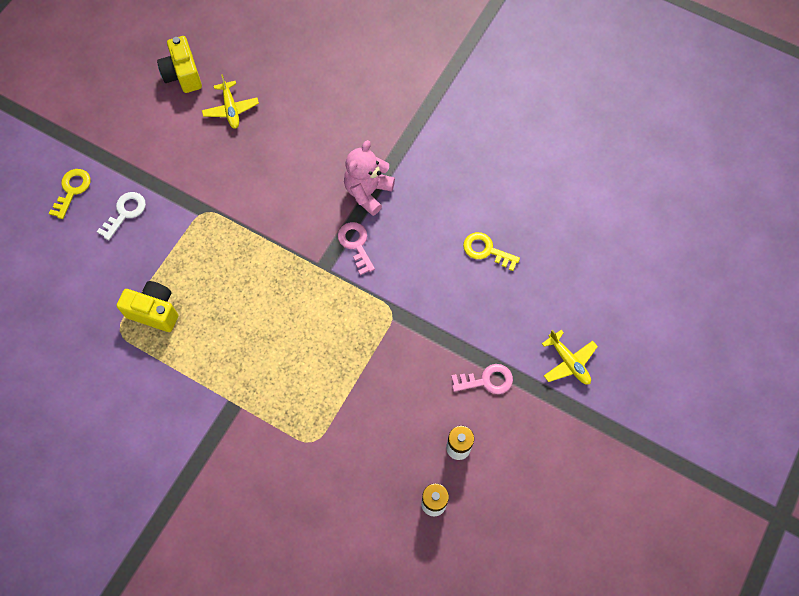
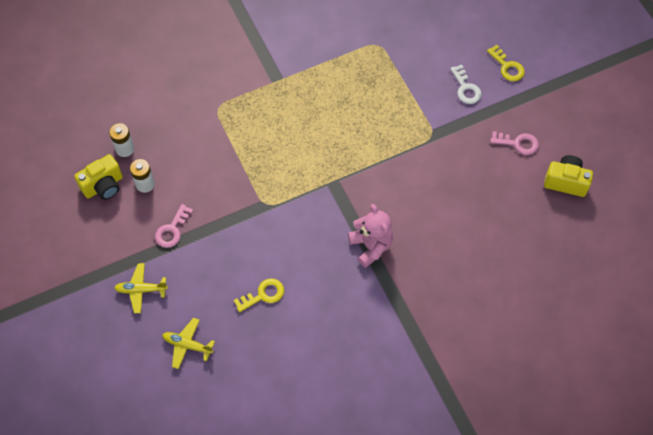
camera: 125 degrees right, 5 degrees down
(154, 311) = (376, 69): yellow camera -> yellow camera (103, 186)
(231, 109) = (511, 197): yellow plane -> yellow plane (187, 345)
(355, 244) = (334, 212): pink key -> pink key (518, 143)

